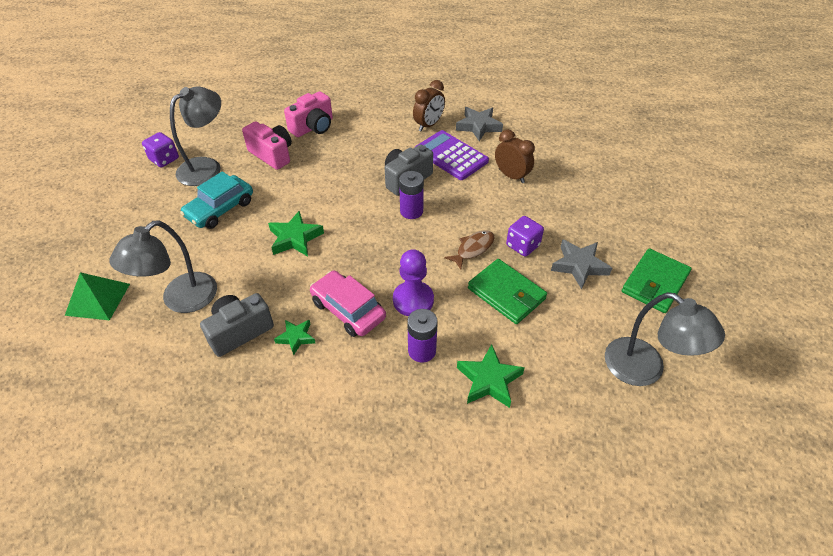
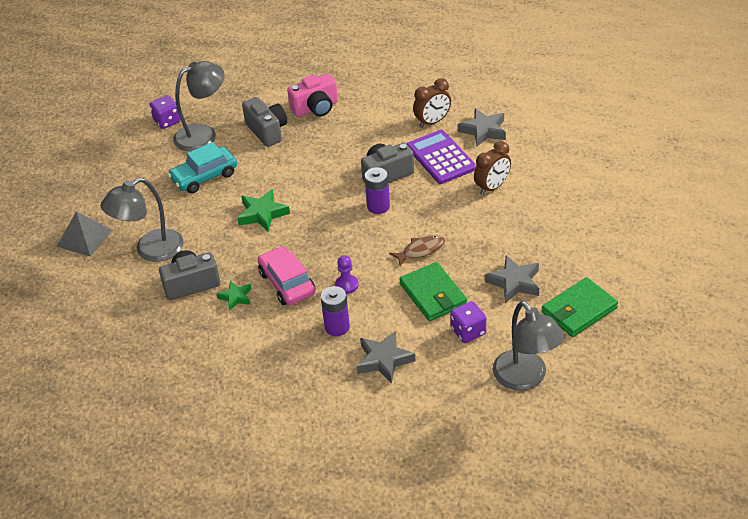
camera: 20 degrees right, 5 degrees down
(98, 299) = (84, 238): green pyramid -> grey pyramid
(272, 155) = (267, 131): pink camera -> grey camera
(413, 300) = (346, 285): purple pawn -> purple pawn, size x0.62
(489, 380) = (384, 360): green star -> grey star
(511, 176) = (492, 187): brown clock -> brown clock turned 75 degrees clockwise
(522, 245) = (469, 255): purple dice -> purple dice (468, 331)

